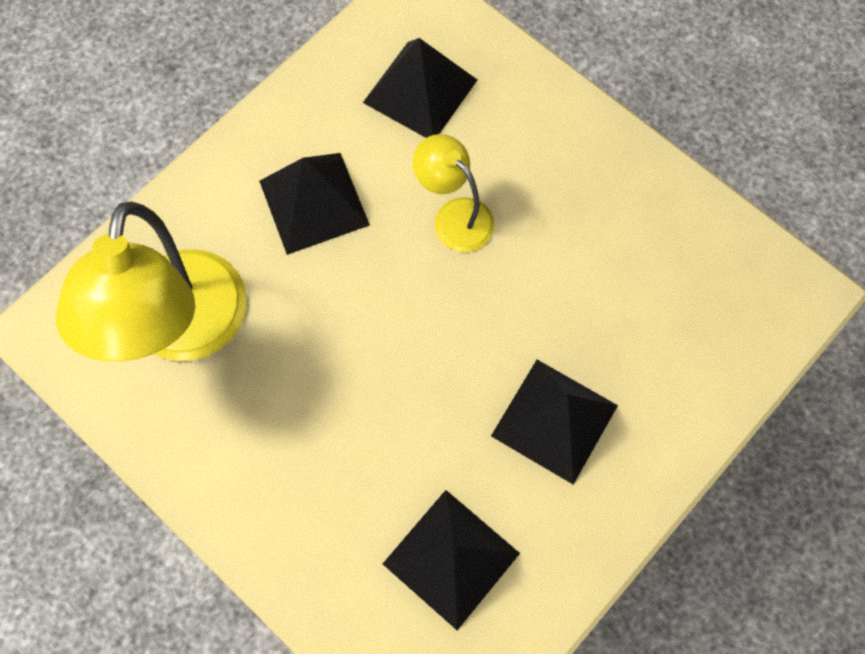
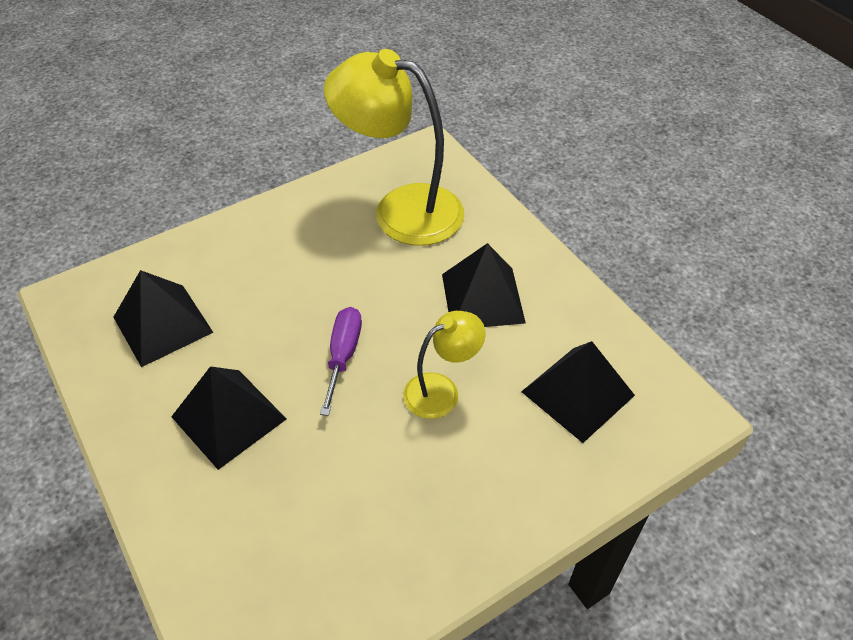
camera: 105 degrees right, 20 degrees down
(437, 328) = (343, 355): none -> purple screwdriver

